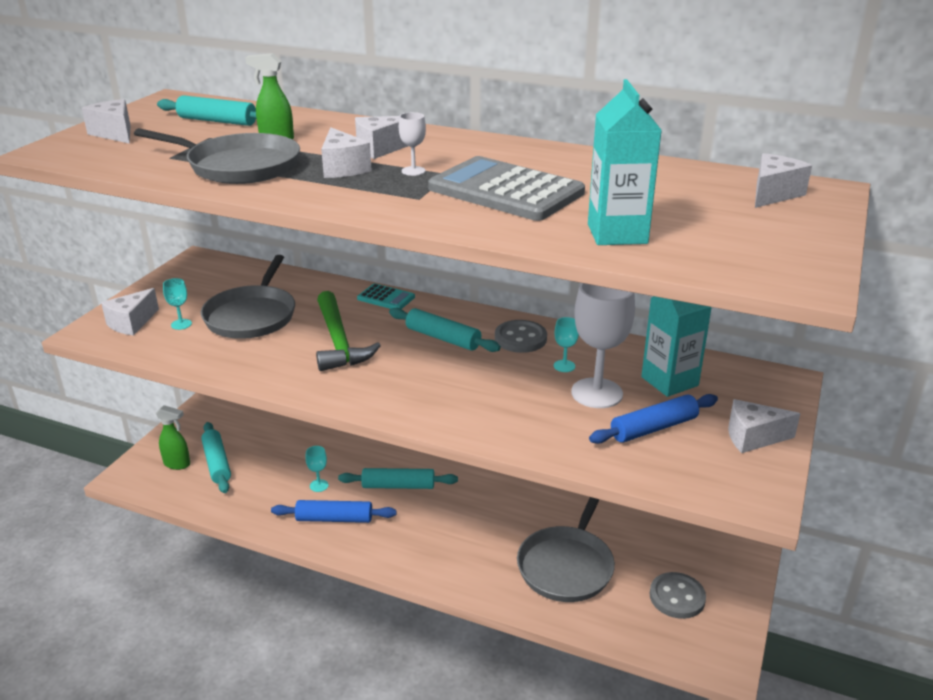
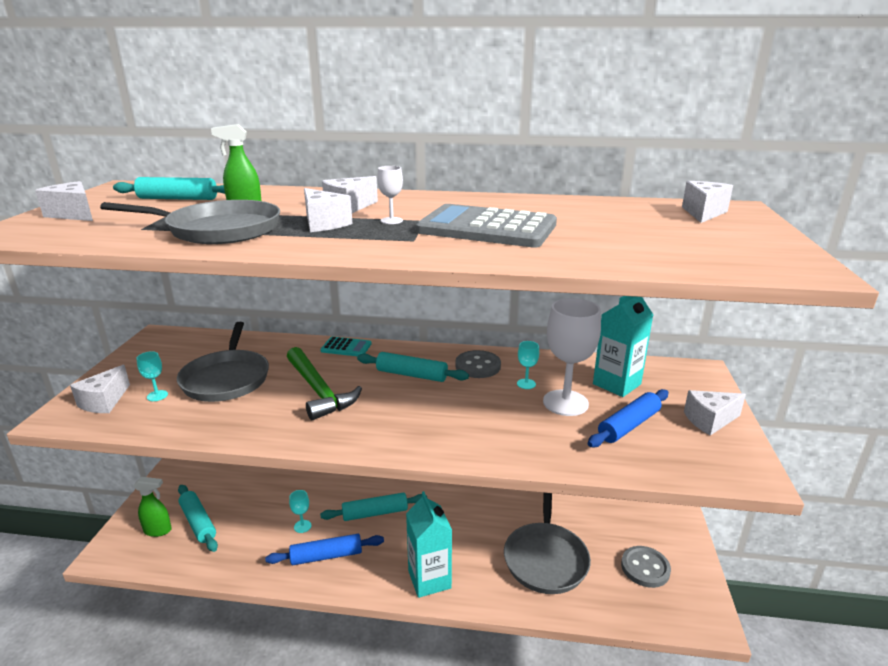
camera: 15 degrees left, 5 degrees down
(617, 234) = (614, 250): turquoise carton -> turquoise carton (429, 579)

